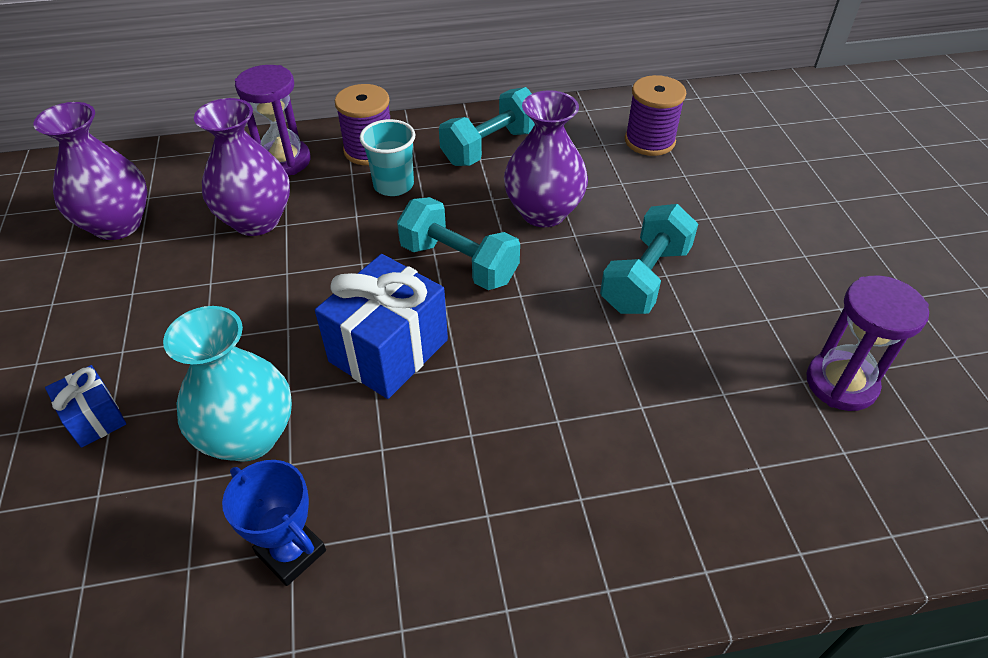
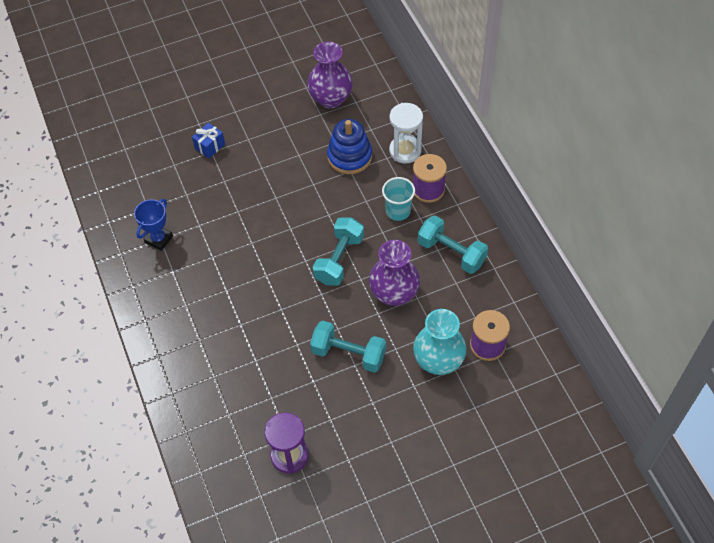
camera: 80 degrees right, 10 degrees up
(249, 436) = (210, 205): turquoise vase -> turquoise vase (438, 360)
(256, 220) = (349, 156): purple vase -> blue stacking toy
(284, 161) = (405, 151): purple hourglass -> white hourglass
(388, 350) = (270, 243): blue gift -> none

